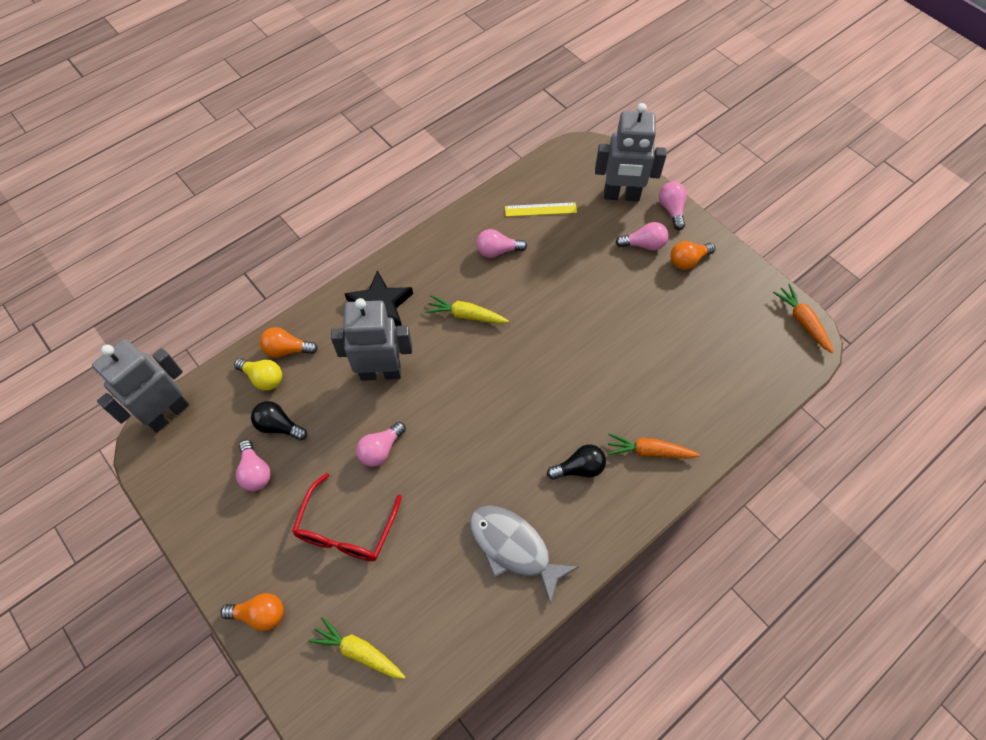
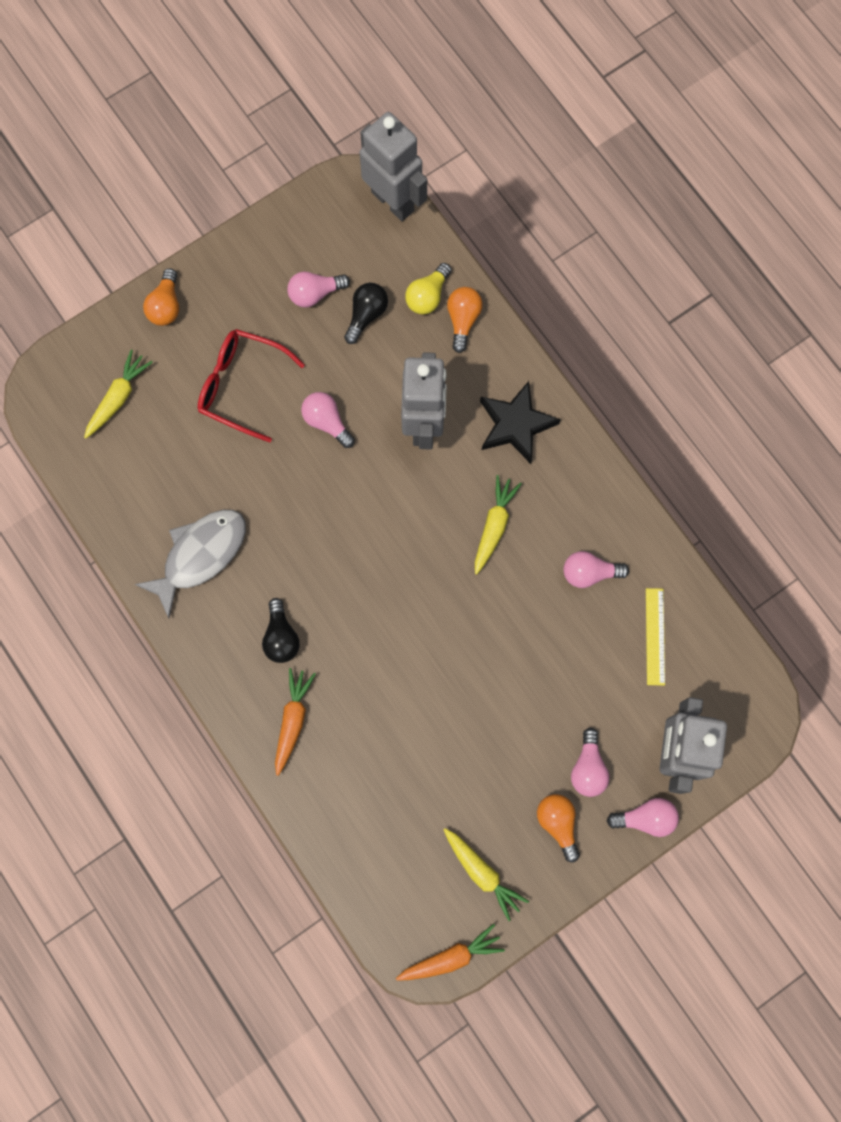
camera: 95 degrees right, 15 degrees up
(497, 251) = (589, 573): pink light bulb -> pink light bulb turned 90 degrees counterclockwise
(735, 306) = (482, 872): none -> yellow carrot

